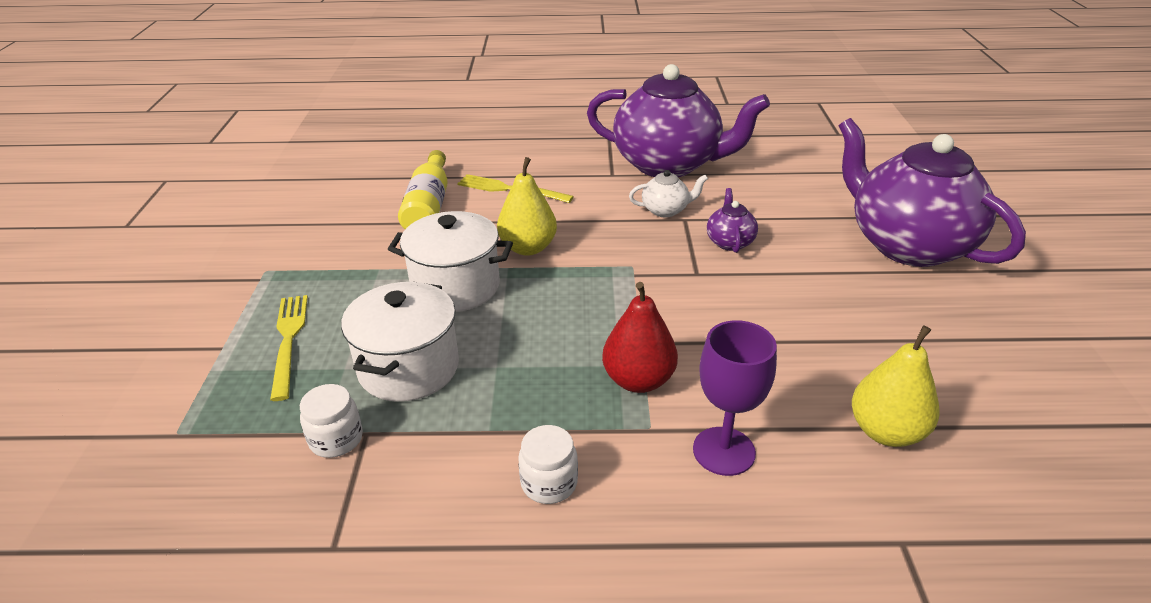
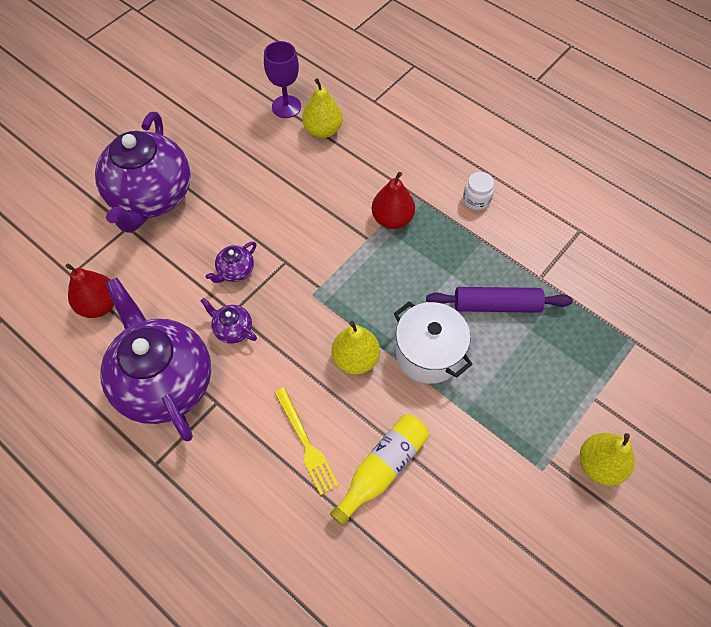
camera: 140 degrees left, 25 degrees up
(199, 300) = (599, 465): none -> yellow pear
(289, 341) = (553, 376): yellow fork -> none
(336, 439) = (556, 283): white jar -> none
(409, 368) = (496, 305): white pot -> purple rolling pin
(666, 210) = (233, 329): white teapot -> purple teapot
(724, 451) = (394, 165): purple goblet -> purple goblet (286, 107)
(793, 170) = (99, 305): none -> red pear

